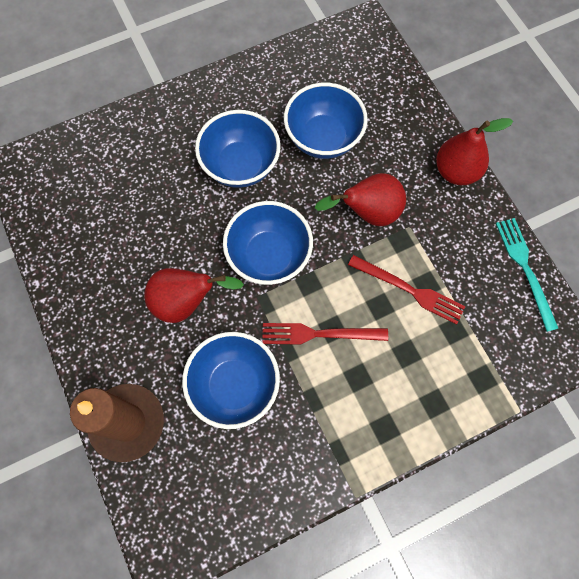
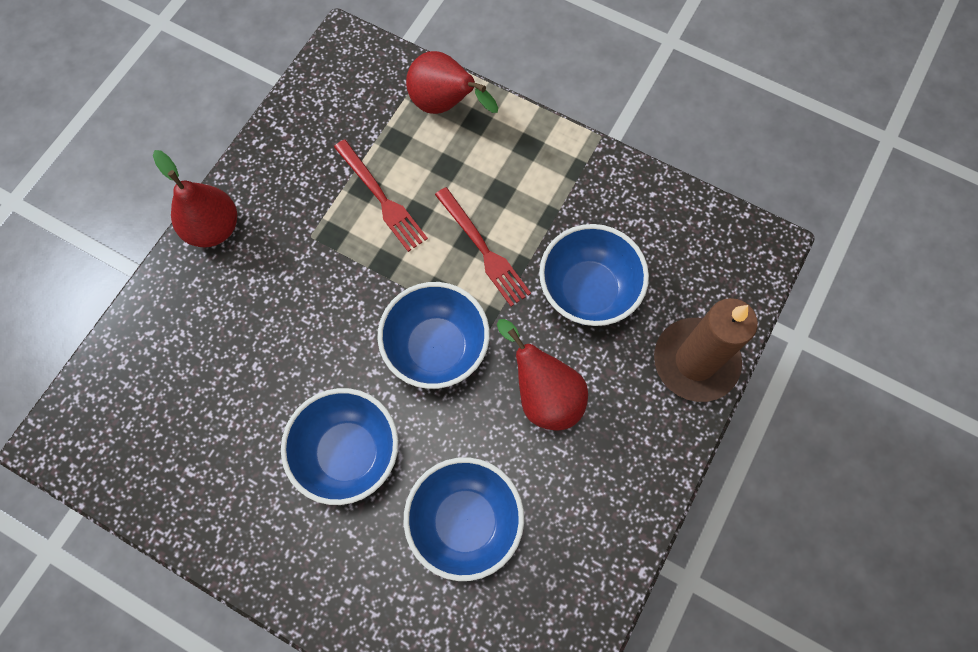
camera: 125 degrees left, 0 degrees up
(323, 138) = (254, 386): blue bowl -> blue bowl (465, 521)
(368, 213) = (321, 283): red pear -> red pear (445, 105)
(409, 290) = (381, 198): red fork -> red fork turned 150 degrees clockwise
(525, 269) = (290, 114): turquoise fork -> none

